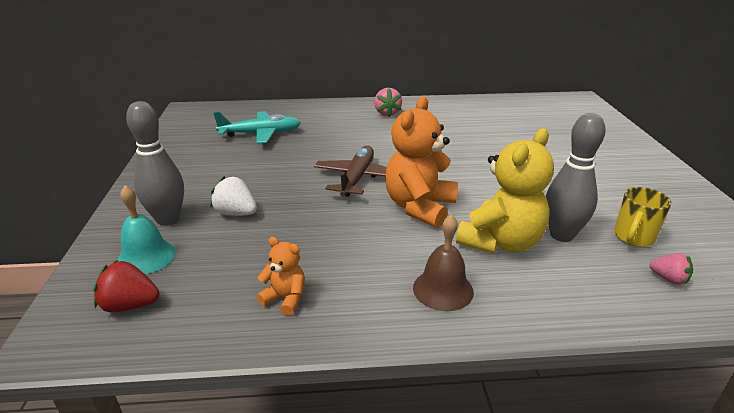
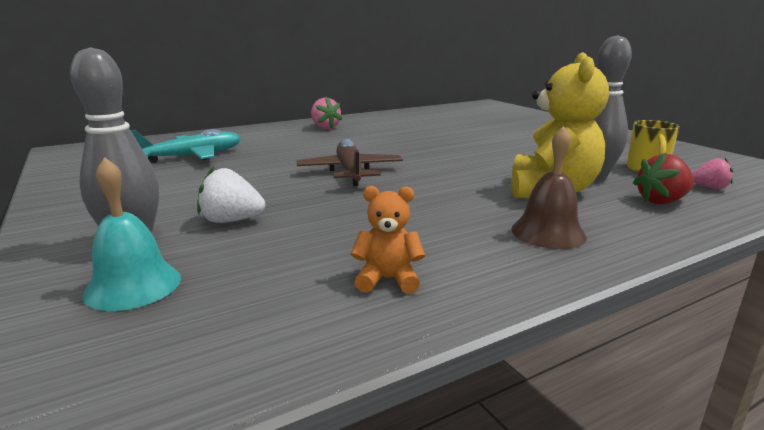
camera: 25 degrees left, 10 degrees down
(130, 305) = (157, 343): red strawberry -> red strawberry (661, 201)
(419, 207) = (442, 181): orange teddy bear -> none

